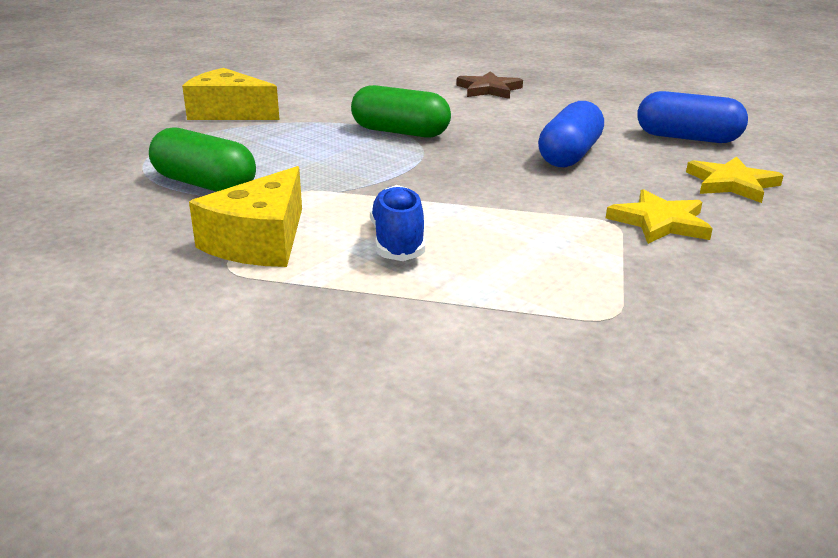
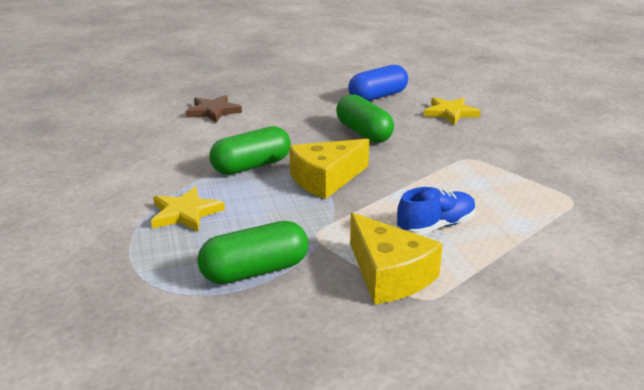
camera: 55 degrees left, 0 degrees up
(228, 112) = (96, 218): yellow cheese -> yellow cheese (326, 179)
(397, 241) = (436, 226): blue shoe -> blue shoe turned 120 degrees clockwise
(569, 155) = (363, 133): blue capsule -> green capsule
(660, 222) = (479, 147): yellow star -> yellow star (185, 213)

